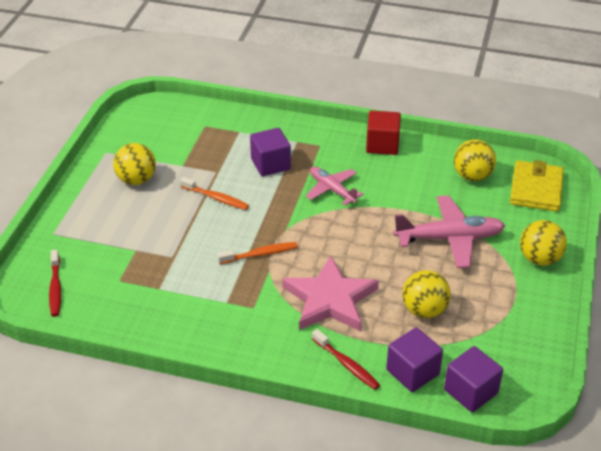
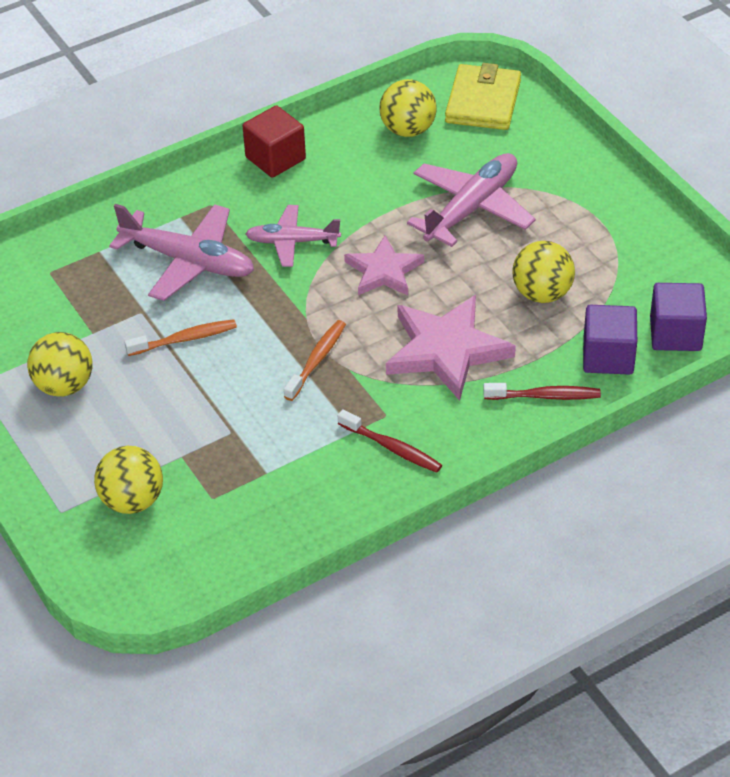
camera: 45 degrees left, 5 degrees up
(55, 288) = (156, 560): red toothbrush -> red toothbrush (392, 448)
(270, 164) = (188, 261): purple cube -> pink plane
(356, 236) = (384, 271): none -> pink star
(536, 189) = (483, 102): yellow wallet -> yellow wallet turned 45 degrees clockwise
(539, 259) = (574, 169): yellow ball -> yellow ball (132, 501)

